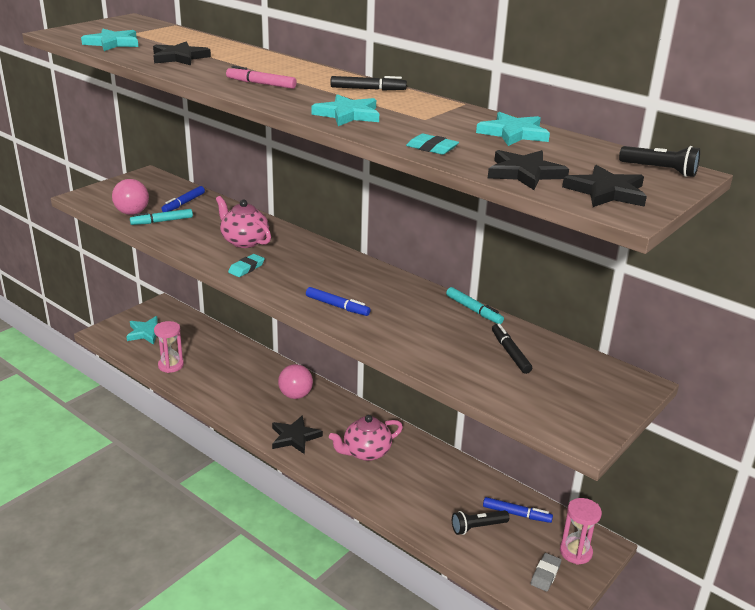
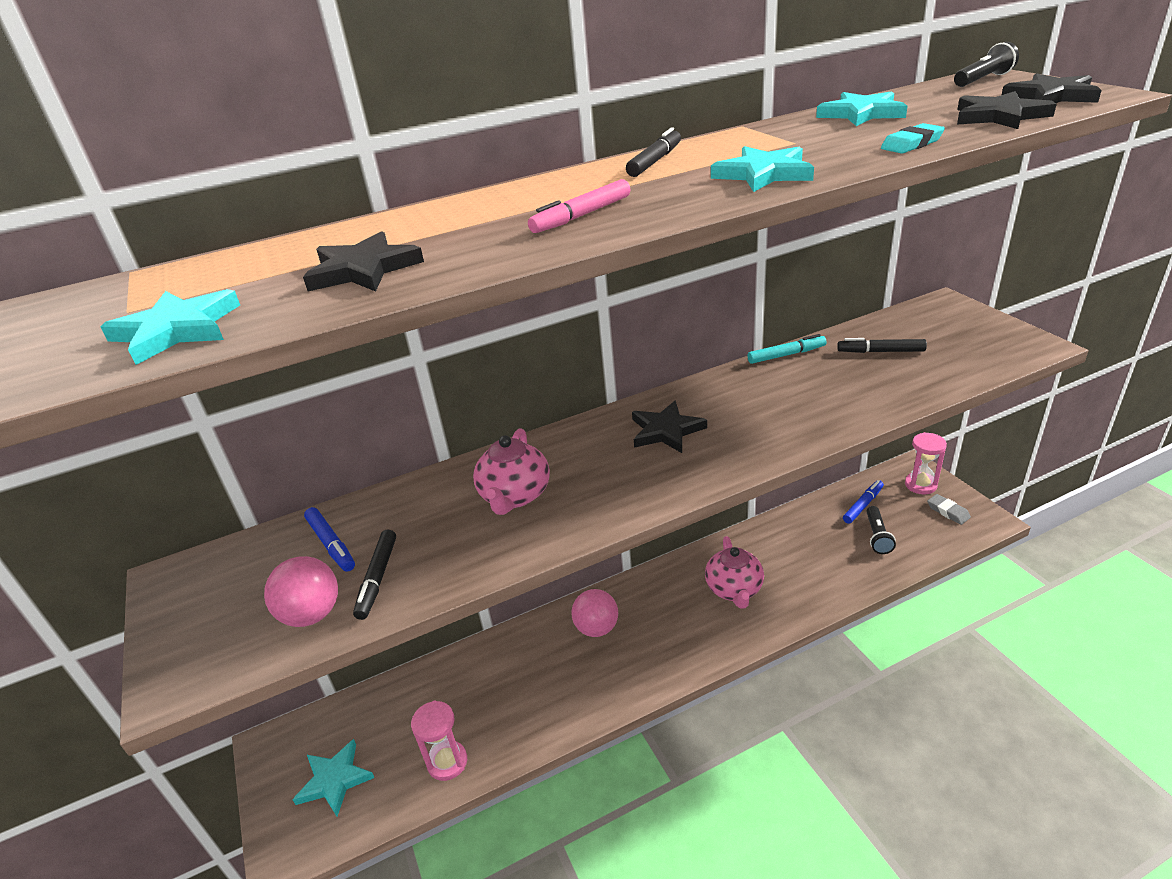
camera: 60 degrees left, 5 degrees up
(162, 221) = (377, 578): turquoise marker -> black marker
(244, 241) = (514, 496): pink teapot -> pink teapot turned 60 degrees counterclockwise
(246, 268) = (600, 505): turquoise eraser -> none
(294, 437) = (682, 648): black star -> black star (666, 431)
(337, 306) = (744, 443): blue marker -> none

